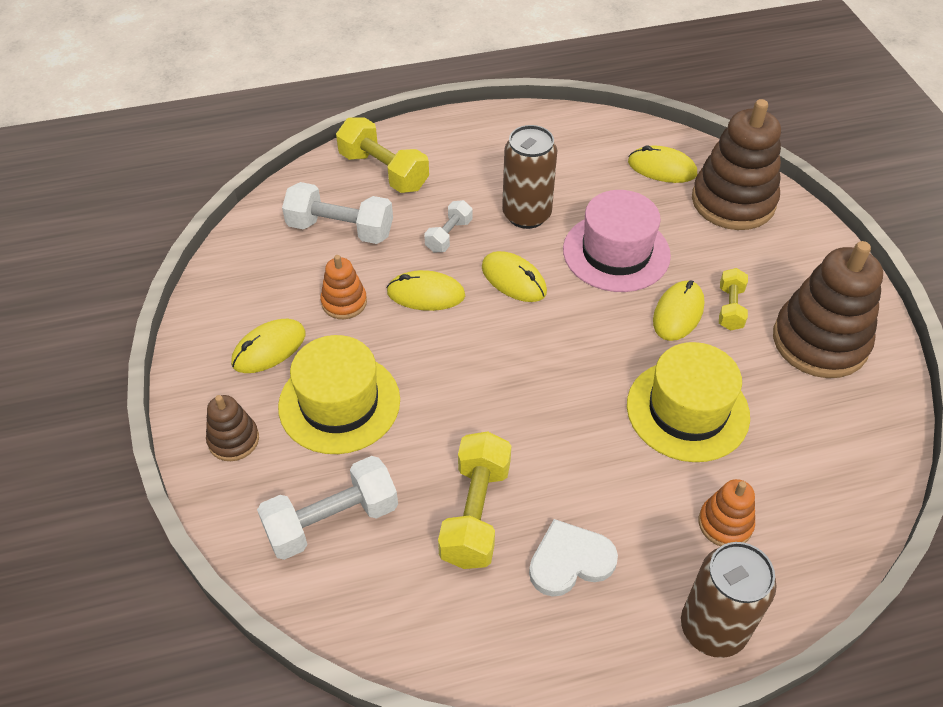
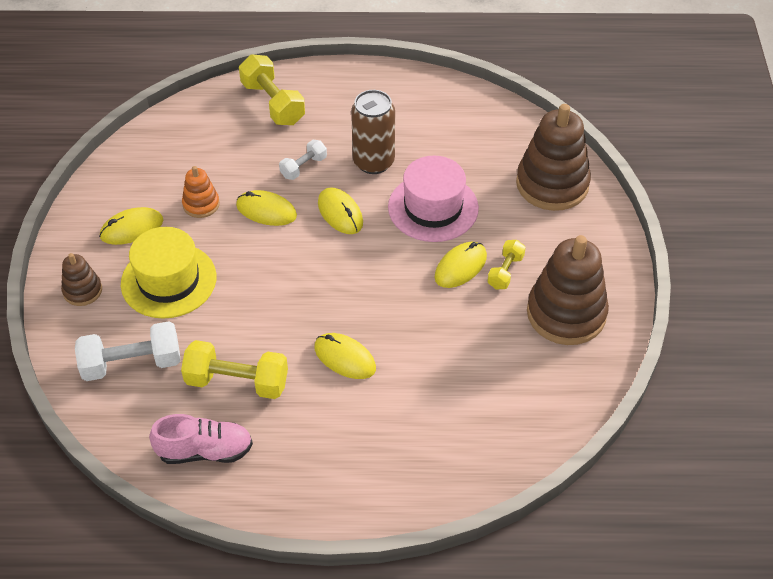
camera: 15 degrees right, 0 degrees up
(340, 229) = (220, 145): white dumbbell -> none
(471, 616) = (205, 451): none -> pink shoe
(475, 513) = (237, 382): yellow dumbbell -> yellow dumbbell turned 75 degrees clockwise
(570, 561) = (292, 431): white heart -> none
(662, 168) = (505, 144): yellow mouse -> yellow mouse (345, 358)
(687, 410) = (431, 343): yellow hat -> none
(713, 628) = (375, 501): brown can -> none
(725, 523) = (420, 432): orange stacking toy -> none

